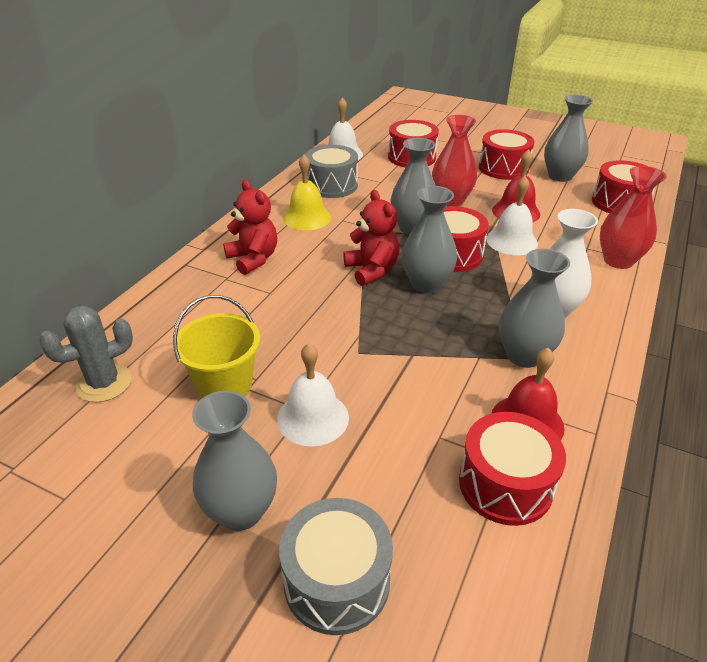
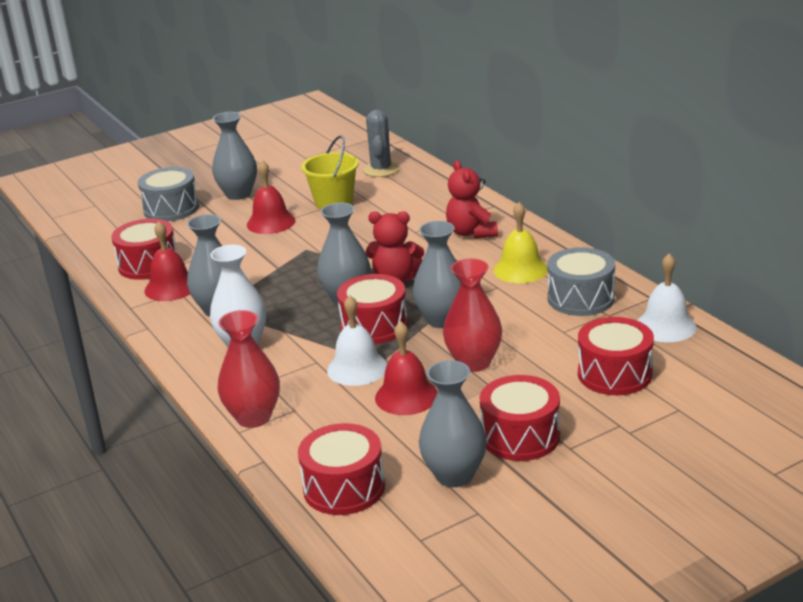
camera: 125 degrees right, 10 degrees down
(253, 259) = (471, 233): red teddy bear -> red teddy bear turned 75 degrees clockwise
(313, 418) = (271, 222): white bell -> red bell

